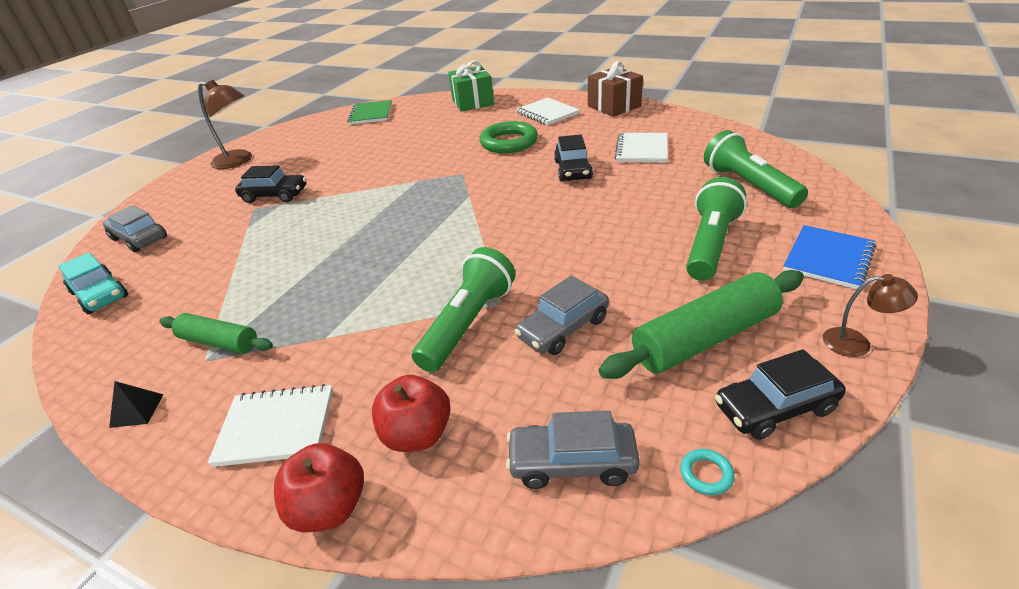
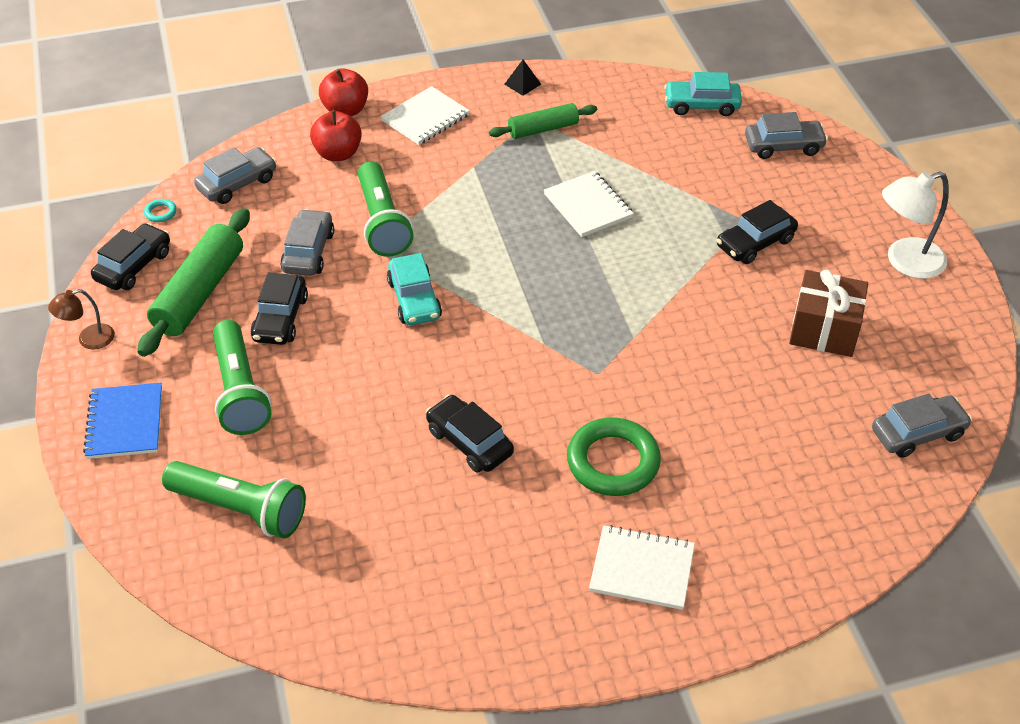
camera: 135 degrees right, 10 degrees up
(239, 161) = (905, 262): brown lamp -> white lamp
(371, 114) = (917, 433): green notebook -> grey car
(472, 102) = (806, 546): green gift -> none
(516, 251) = (414, 299): none -> turquoise car
(614, 106) = (555, 646): brown gift -> brown gift (824, 330)
(638, 281) = (280, 318): none -> black car
(641, 149) = (417, 530): white notebook -> white notebook (588, 206)

